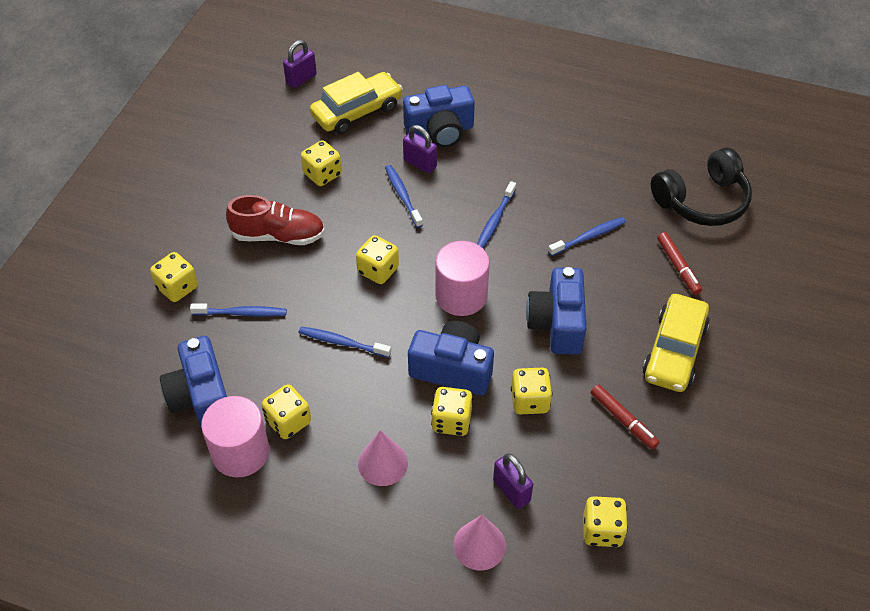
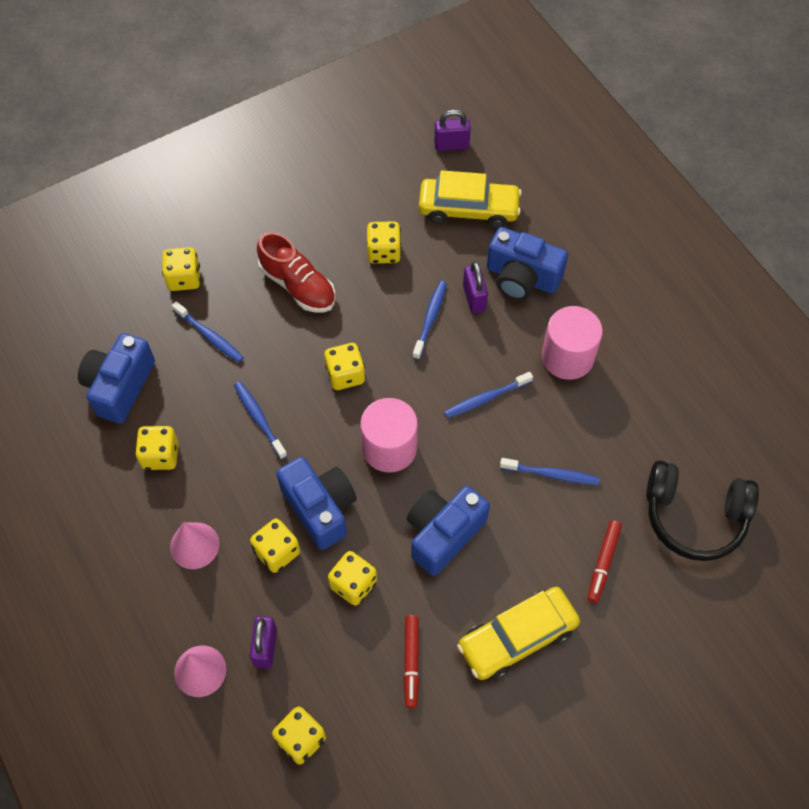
camera: 40 degrees right, 10 degrees up
(240, 452) = (106, 454): pink cylinder -> pink cylinder (567, 357)

